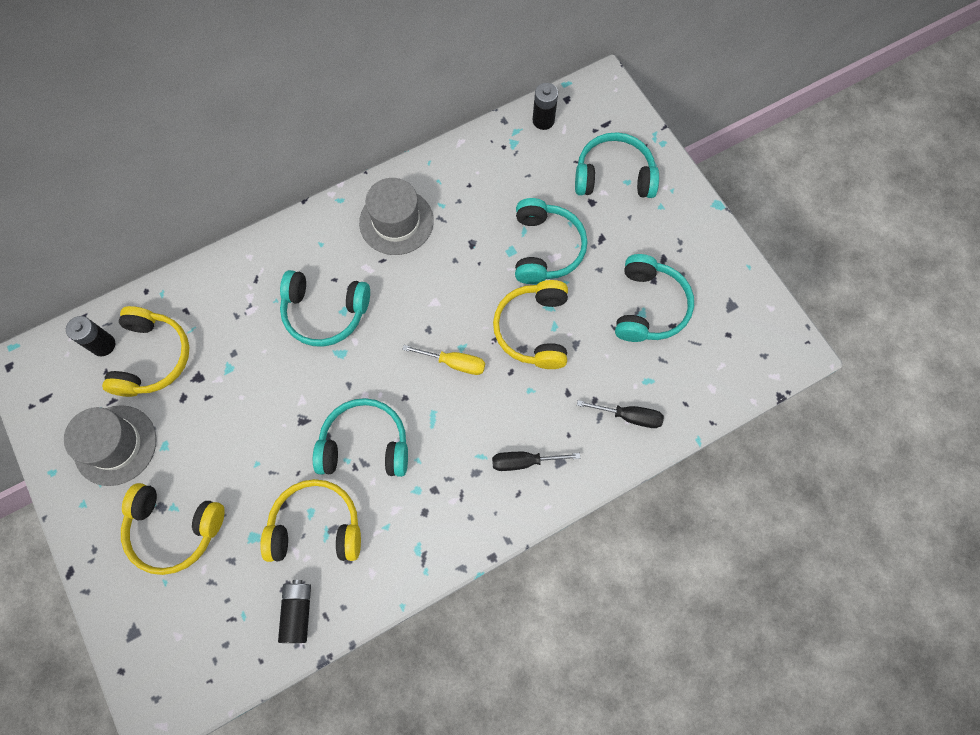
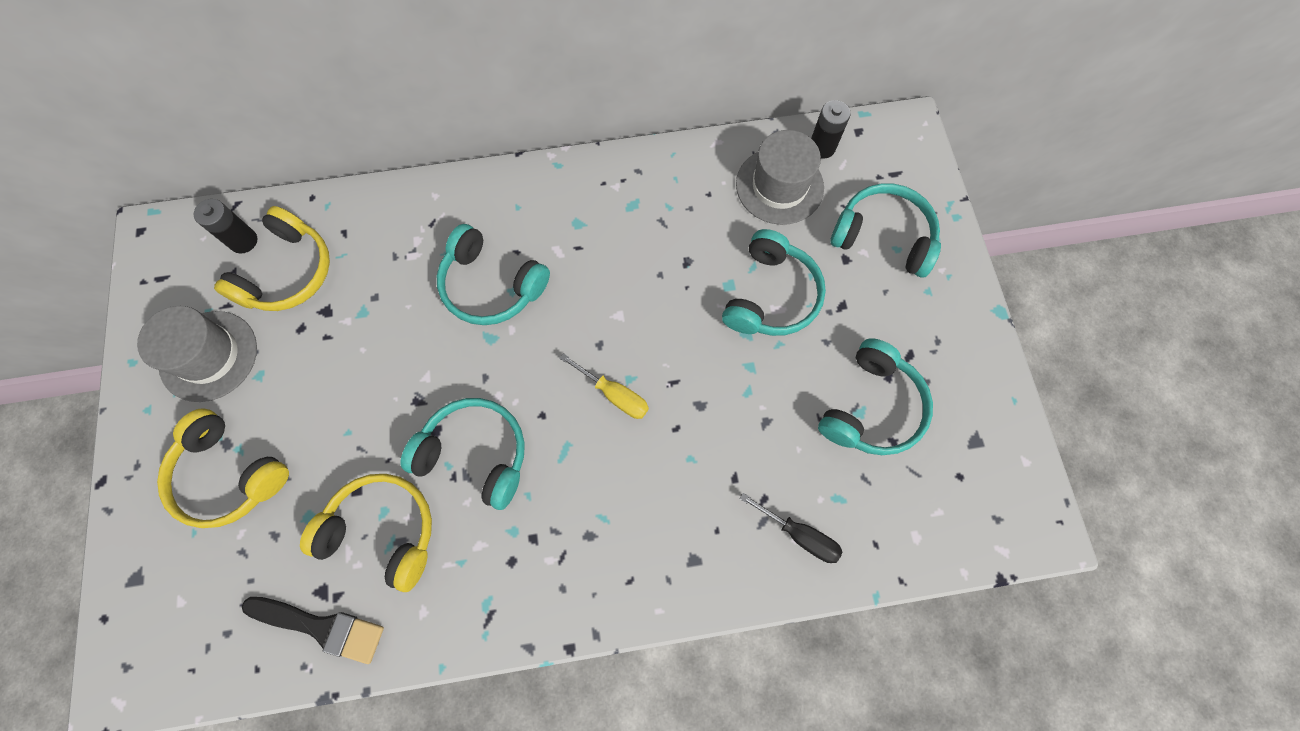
camera: 20 degrees right, 0 degrees up
(298, 612) = (321, 627): black battery -> black brush
(396, 222) = (610, 209): grey hat -> grey hat (779, 186)
(524, 461) = (652, 544): black screwdriver -> none
(534, 329) = (722, 387): yellow headphones -> none

